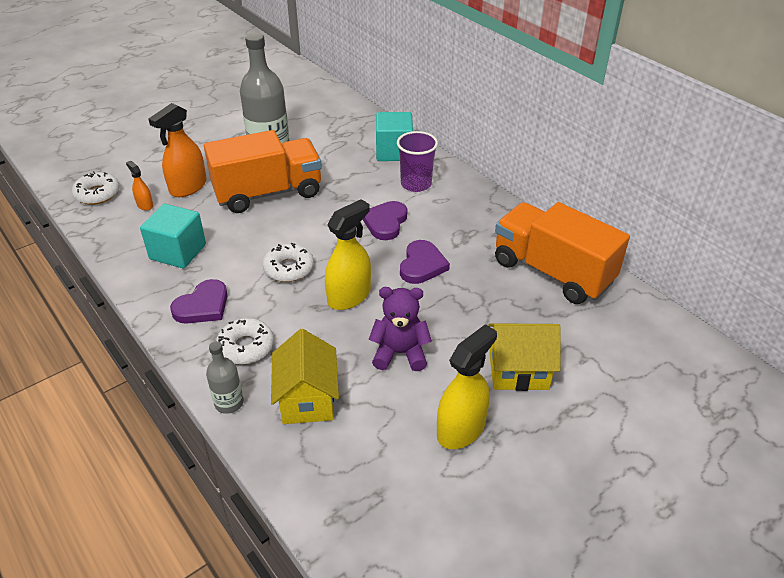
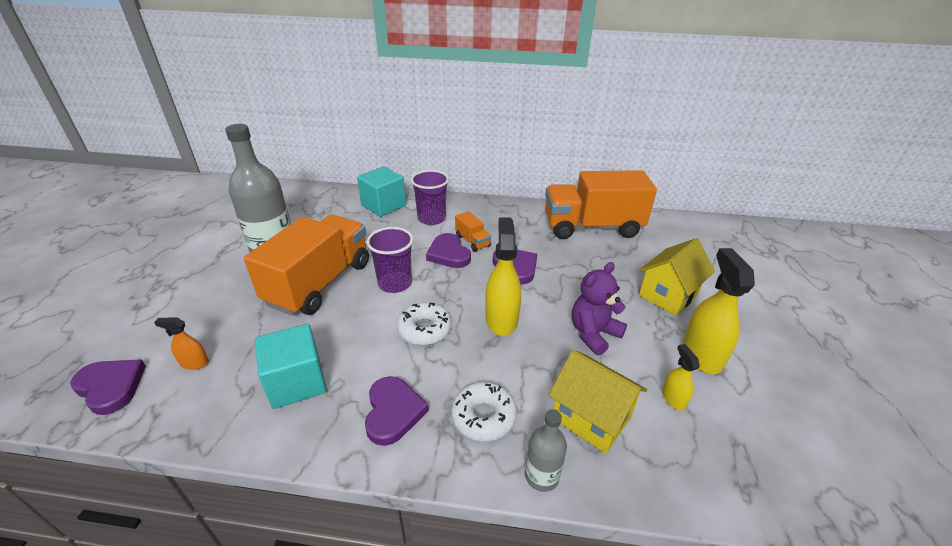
camera: 45 degrees left, 5 degrees down
(97, 194) = (111, 387): white donut -> purple heart
(188, 187) = (226, 320): orange spray bottle -> none
(315, 223) = (395, 283): none -> purple cup
(383, 435) = (673, 398): none -> yellow spray bottle
(420, 222) = (472, 241): none -> orange truck

